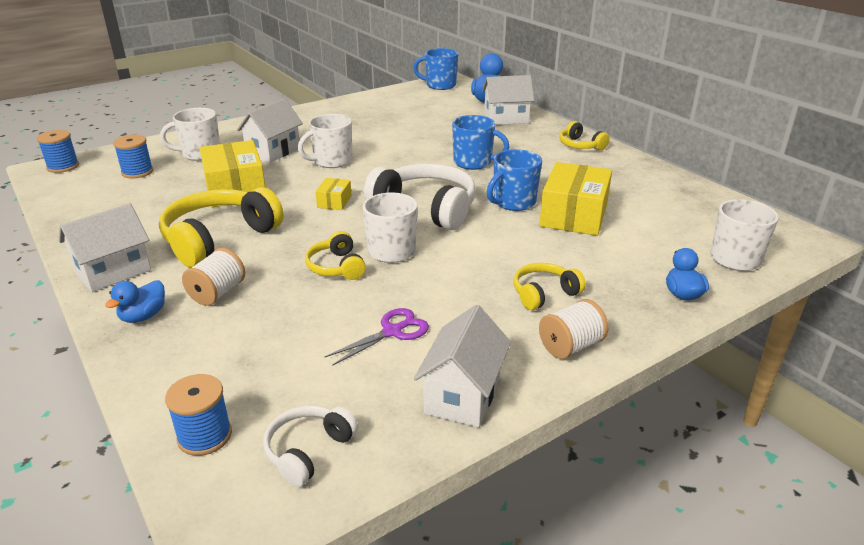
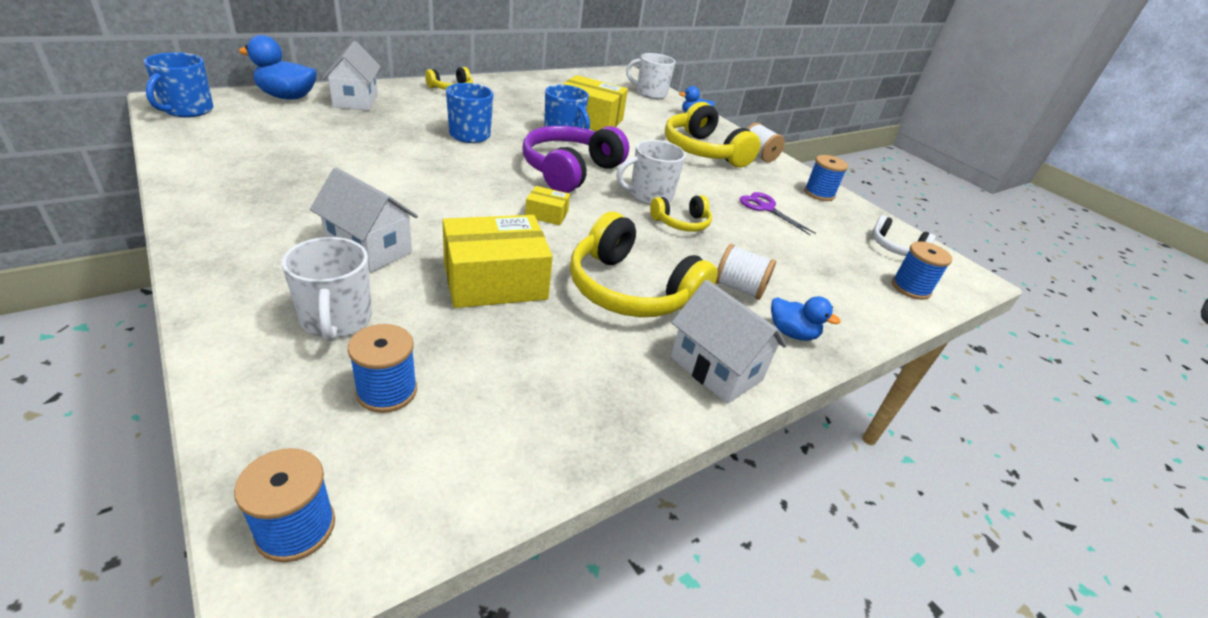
camera: 95 degrees left, 5 degrees up
(331, 161) = (429, 207): white mug -> none
(426, 208) = (570, 171): white headphones -> purple headphones
(463, 395) = (819, 193): white house -> blue spool
(544, 294) = (703, 151): yellow headphones -> yellow headphones, size x1.90

